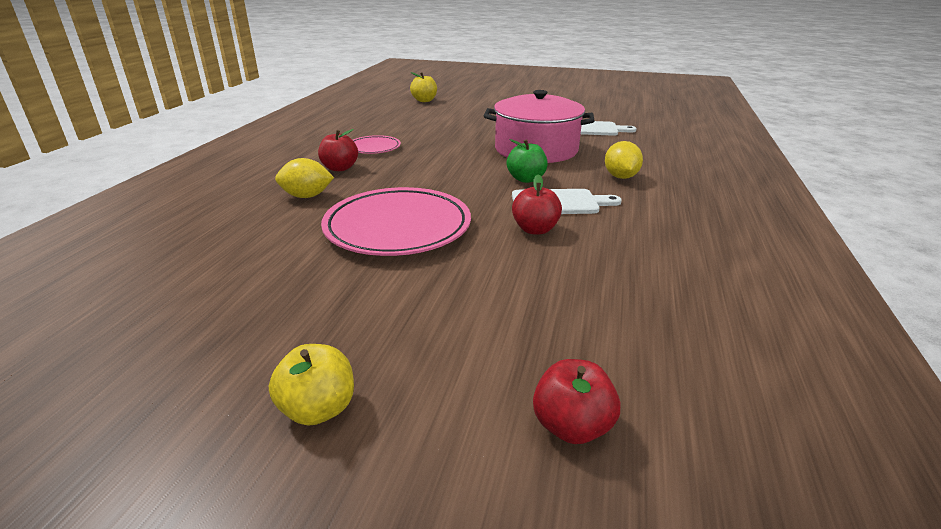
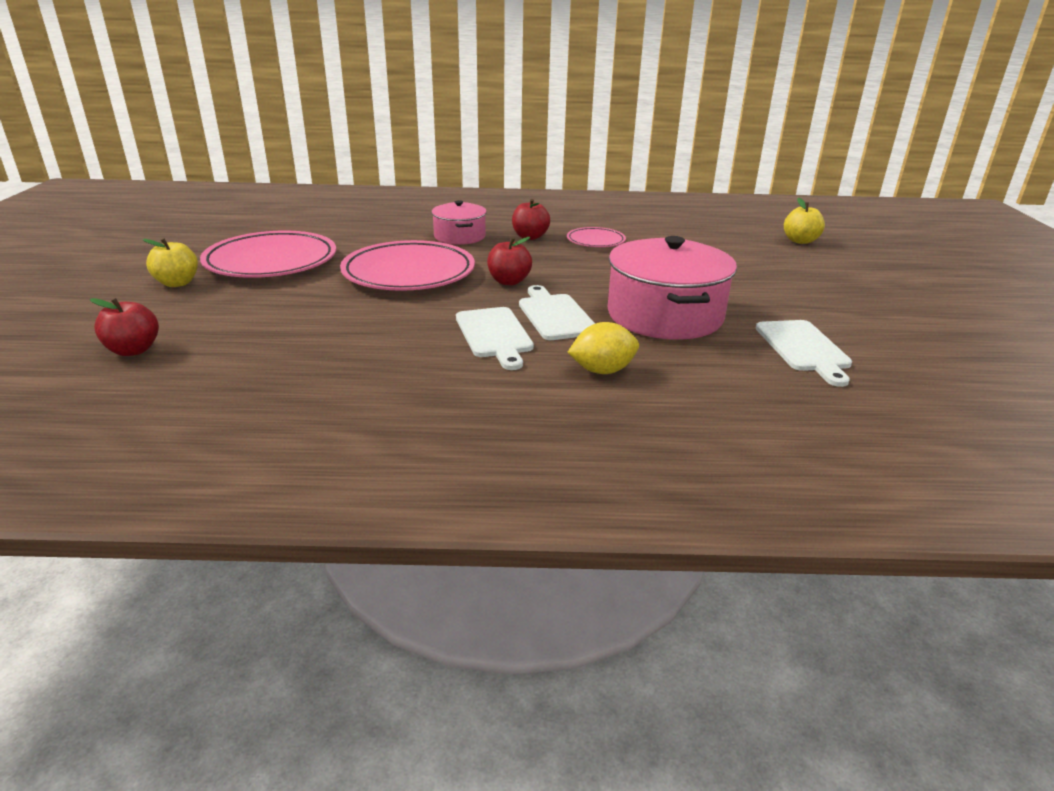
camera: 75 degrees right, 0 degrees up
(288, 317) = (271, 262): none -> pink plate
(307, 196) = (459, 236): yellow lemon -> pink pot
(526, 179) = (555, 315): green apple -> white cutting board
(535, 229) = (421, 326): red apple -> red apple (509, 281)

